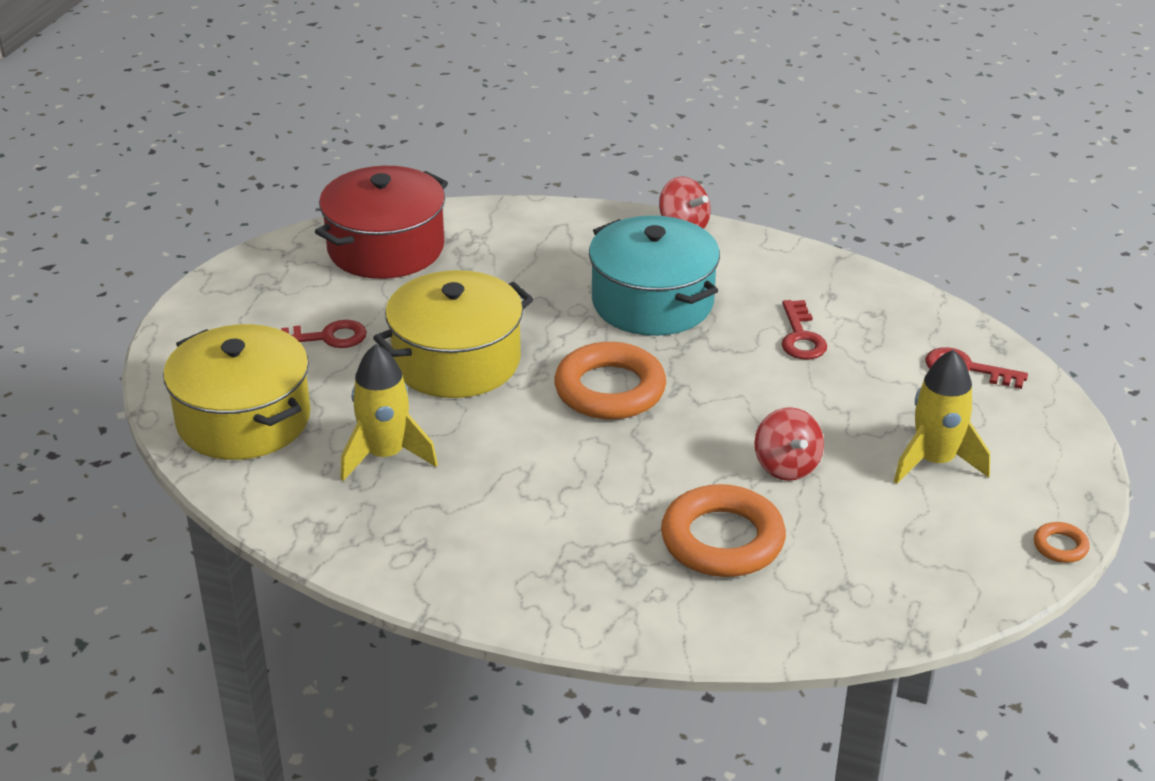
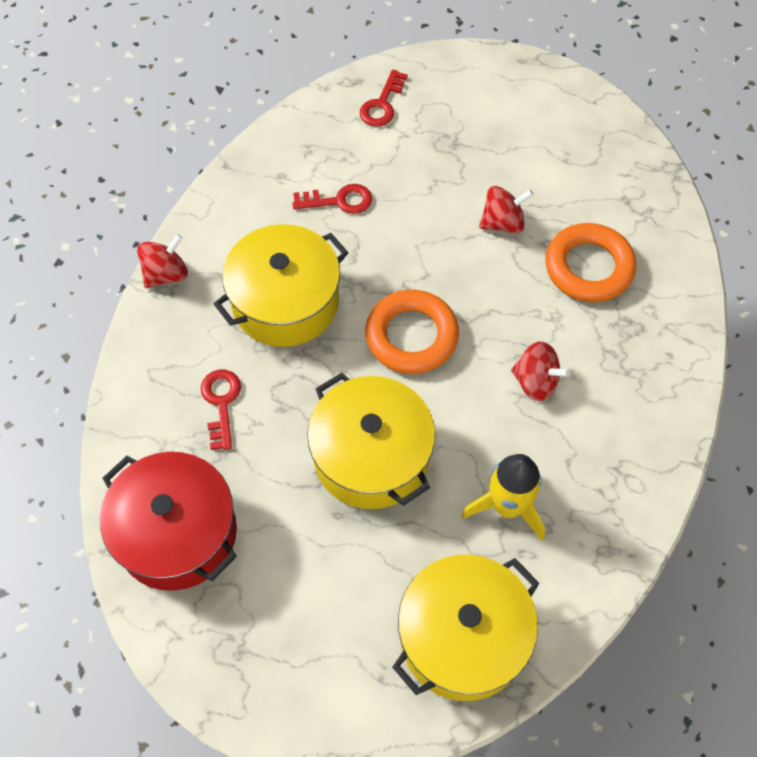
camera: 90 degrees left, 25 degrees up
(325, 337) = (332, 576): red key -> red key (221, 403)
(546, 484) = (535, 382): none -> red spinning top
(652, 302) = (285, 302): turquoise pot -> yellow pot
(935, 461) = (491, 136): yellow rocket -> none
(1060, 546) = (574, 83): orange ring -> none

